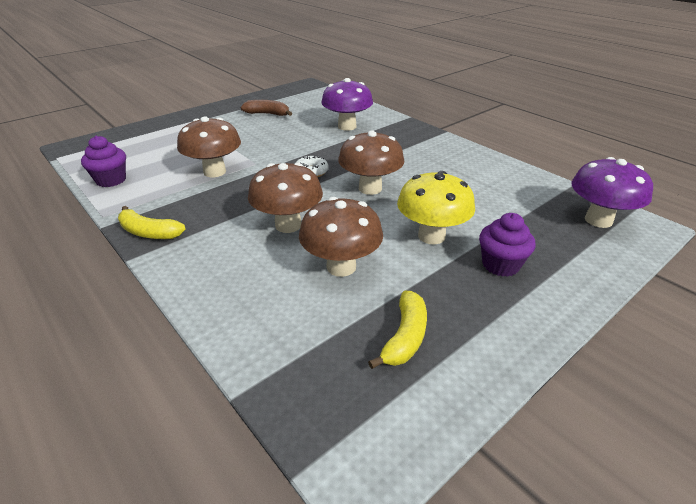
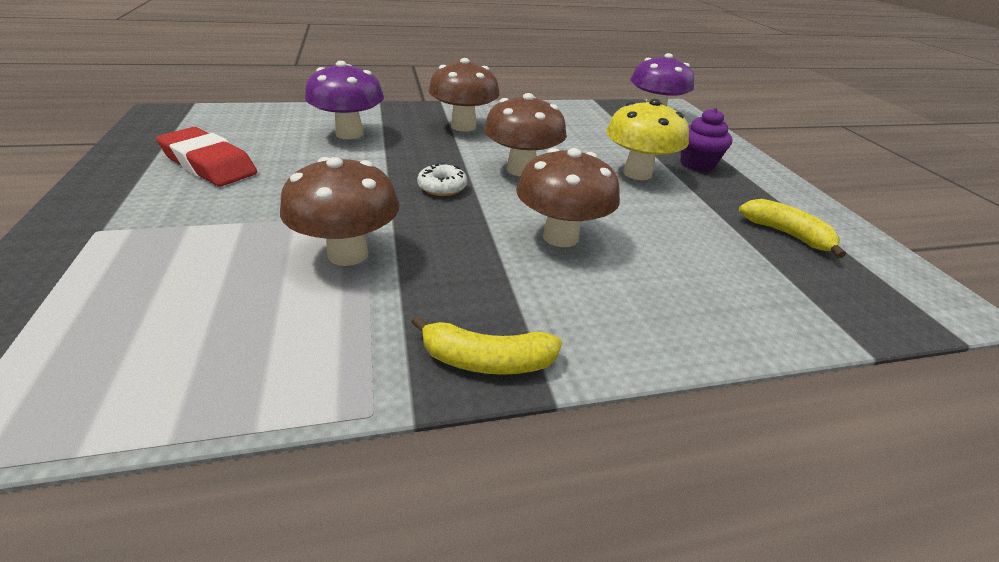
camera: 65 degrees left, 0 degrees up
(111, 180) = (218, 380): purple cupcake -> none
(149, 232) = (486, 360): yellow banana -> yellow banana turned 45 degrees clockwise
(268, 114) = (209, 164): brown banana -> red eraser
(341, 267) = (666, 231): brown mushroom -> brown mushroom (463, 126)

